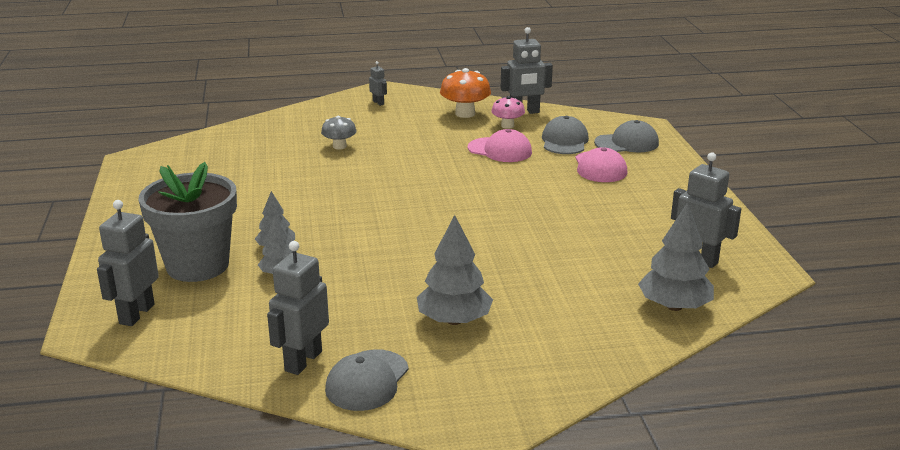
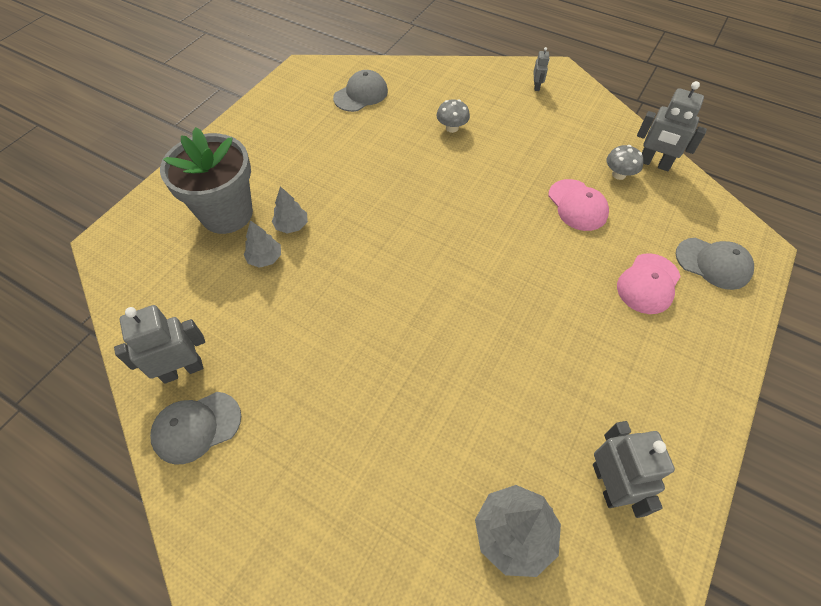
camera: 40 degrees right, 30 degrees up
(136, 314) = (146, 242): grey robot -> none
(454, 320) = (320, 404): grey tree -> none
(465, 114) = (596, 138): orange mushroom -> none
(507, 126) = (619, 174): pink mushroom -> grey mushroom
(564, 141) = (651, 226): grey cap -> grey cap (361, 94)

